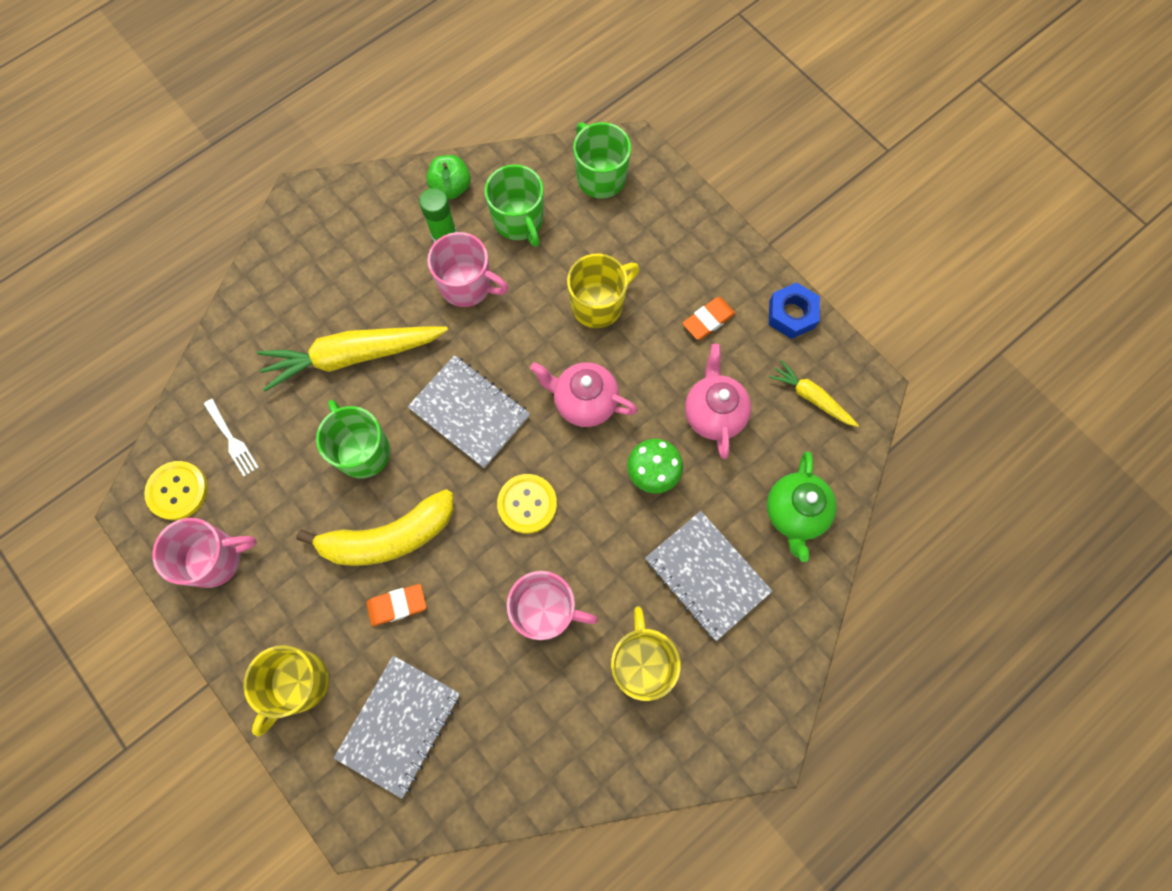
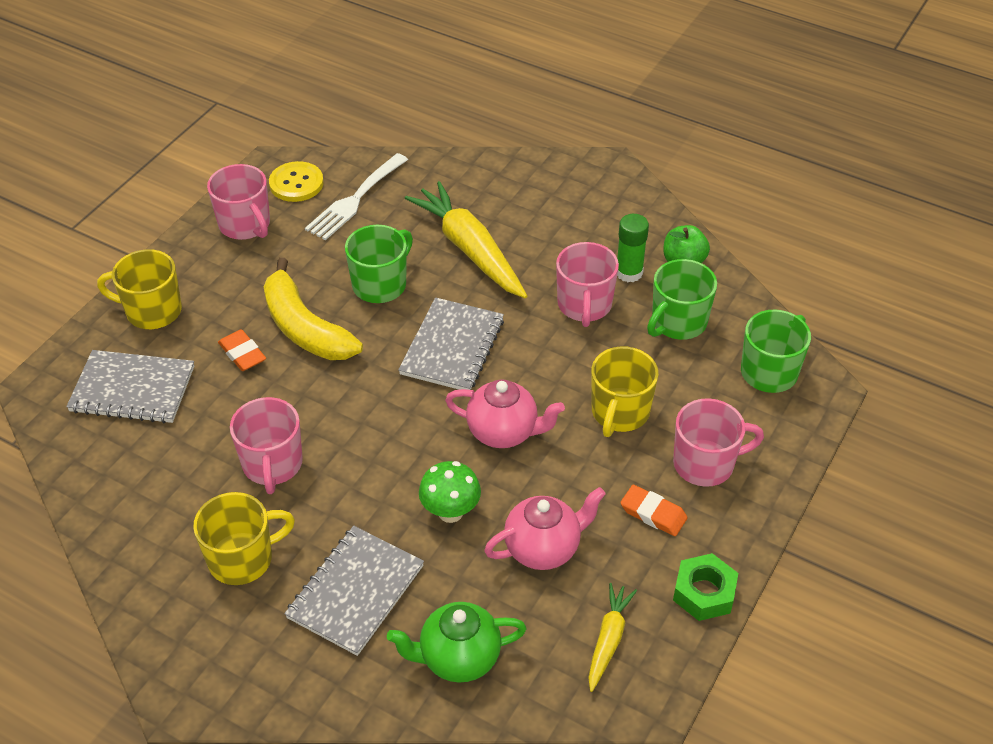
camera: 70 degrees right, 25 degrees down
(232, 440) = (354, 200): white fork -> white fork, size x1.66
(527, 504) = (376, 418): yellow button -> none
(584, 402) = (504, 432): pink teapot -> pink teapot turned 105 degrees clockwise
(598, 304) = (619, 412): yellow mug -> yellow mug turned 75 degrees clockwise
(674, 263) = (705, 464): none -> pink mug
(791, 314) = (704, 593): blue nut -> green nut

